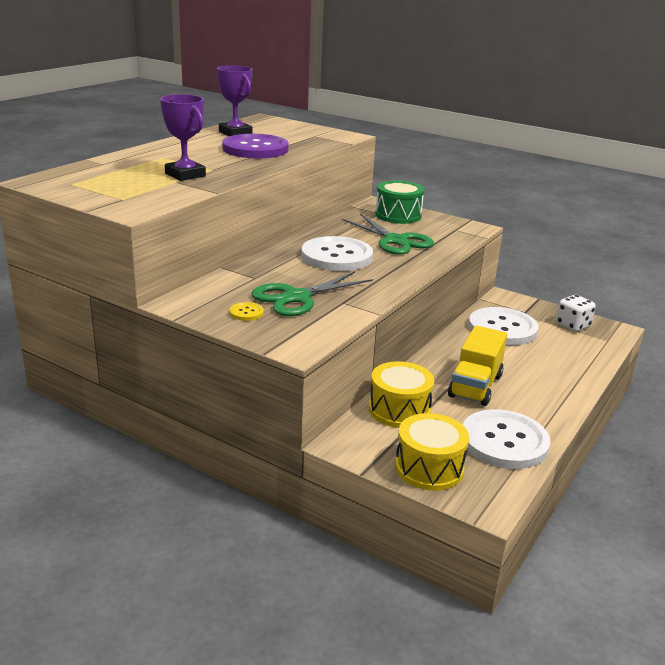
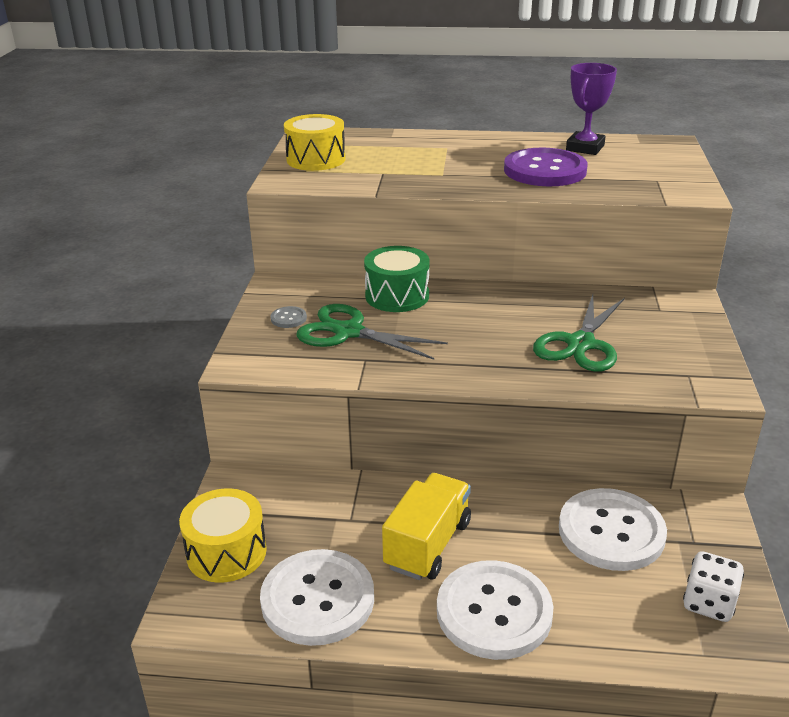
camera: 65 degrees right, 5 degrees up
(185, 175) = (407, 170): purple trophy -> none
(246, 312) = (288, 318): yellow button -> grey button
(336, 256) = (481, 322): white button -> white button (494, 612)
(398, 215) = (671, 323): green drum -> green drum (397, 296)
(399, 410) = (325, 500): yellow drum -> yellow drum (316, 159)
(475, 386) = (427, 544): yellow truck -> yellow truck turned 120 degrees clockwise

